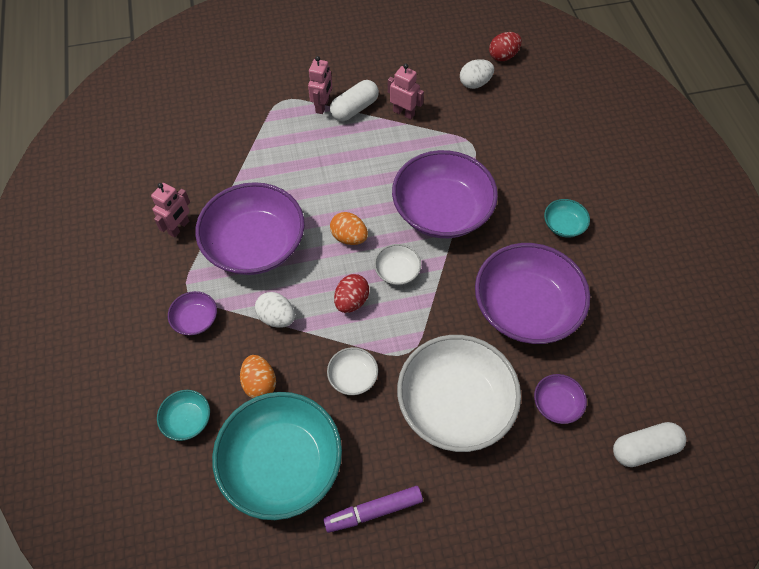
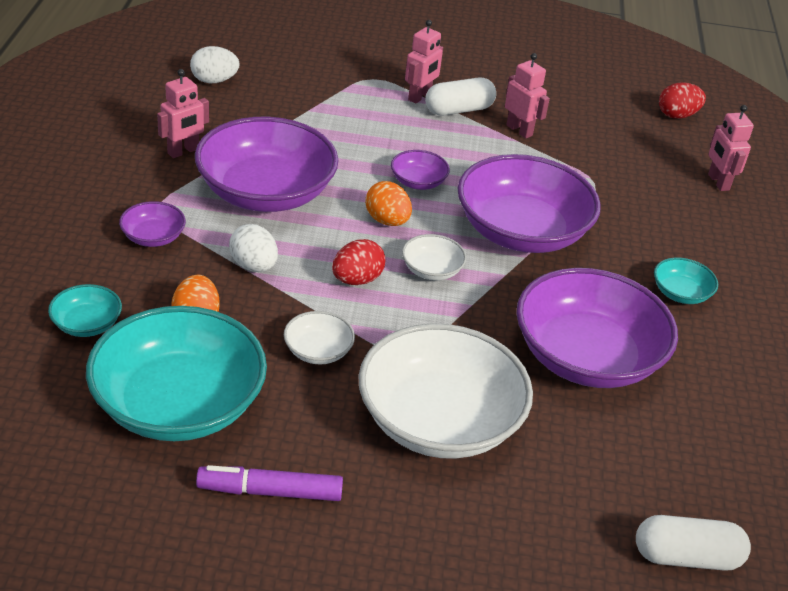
camera: 15 degrees right, 20 degrees down
(475, 83) = (627, 129): white egg -> white egg (214, 80)
(552, 111) = (718, 182): none -> pink robot
(556, 404) = (581, 467): purple bowl -> purple bowl (418, 182)

